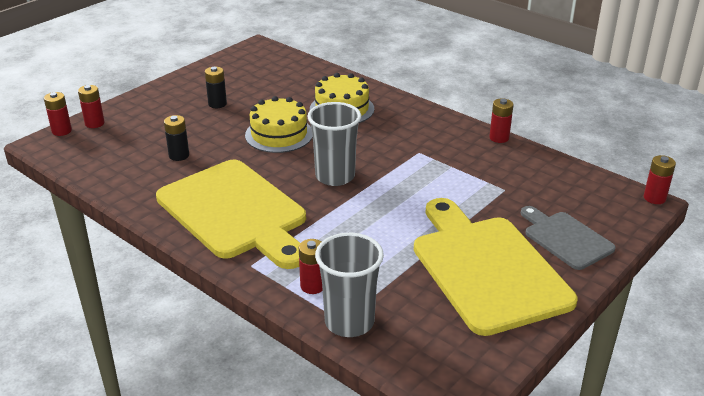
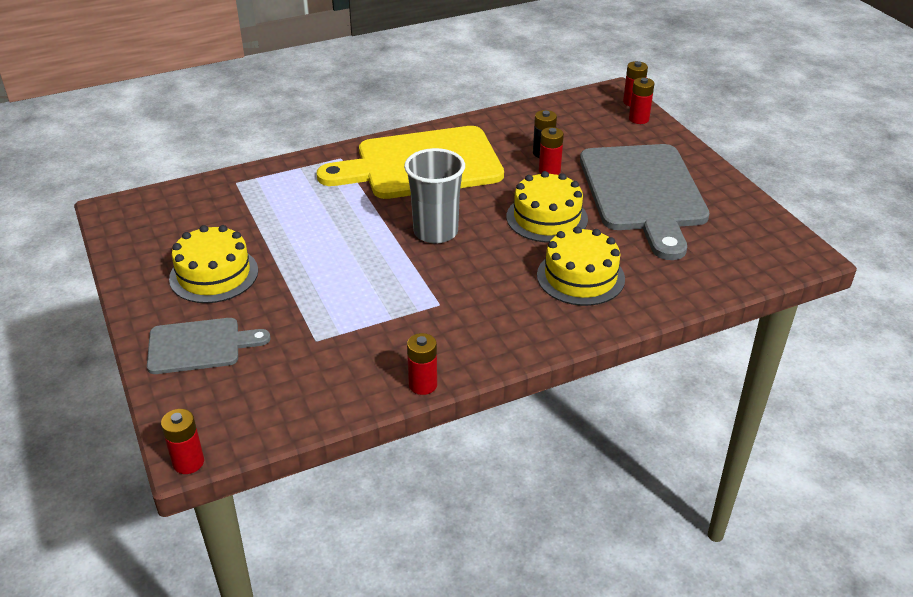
camera: 115 degrees right, 5 degrees up
(217, 104) = (643, 193): black battery -> grey cutting board
(312, 286) = (287, 179): red battery -> red battery (549, 171)
(349, 322) = (230, 185): grey cup -> none
(486, 268) = (214, 274): yellow cutting board -> yellow cake

